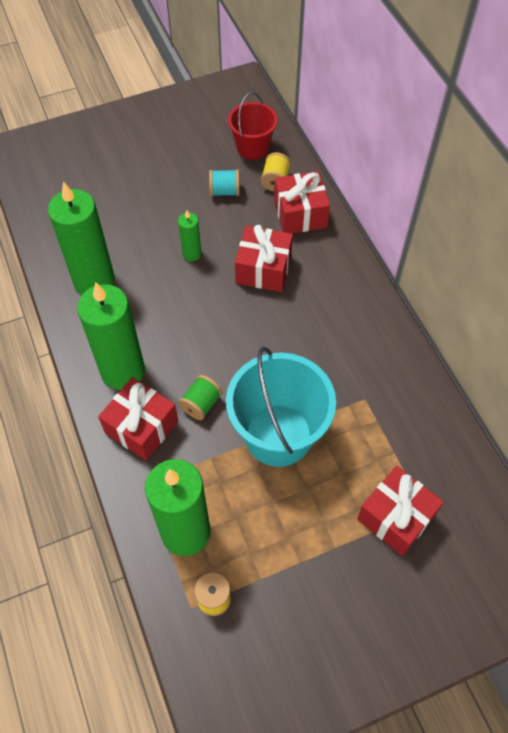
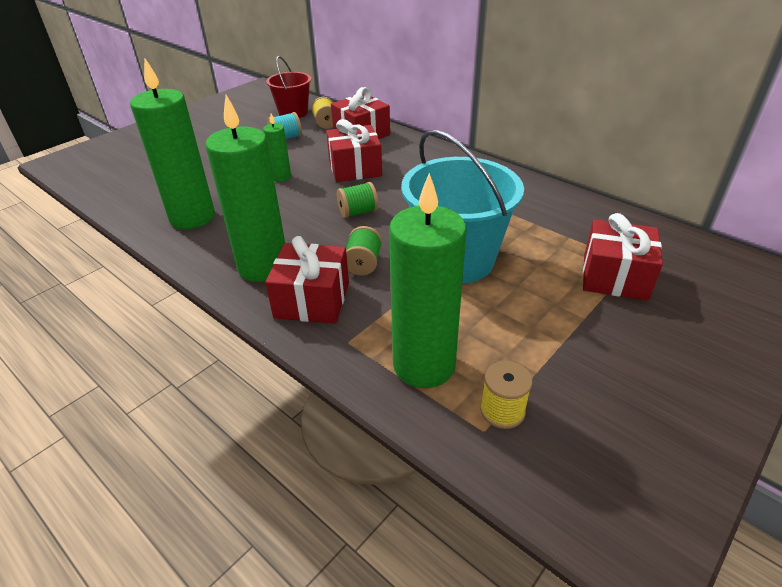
camera: 25 degrees left, 20 degrees down
(232, 336) = (358, 212): none -> green spool

